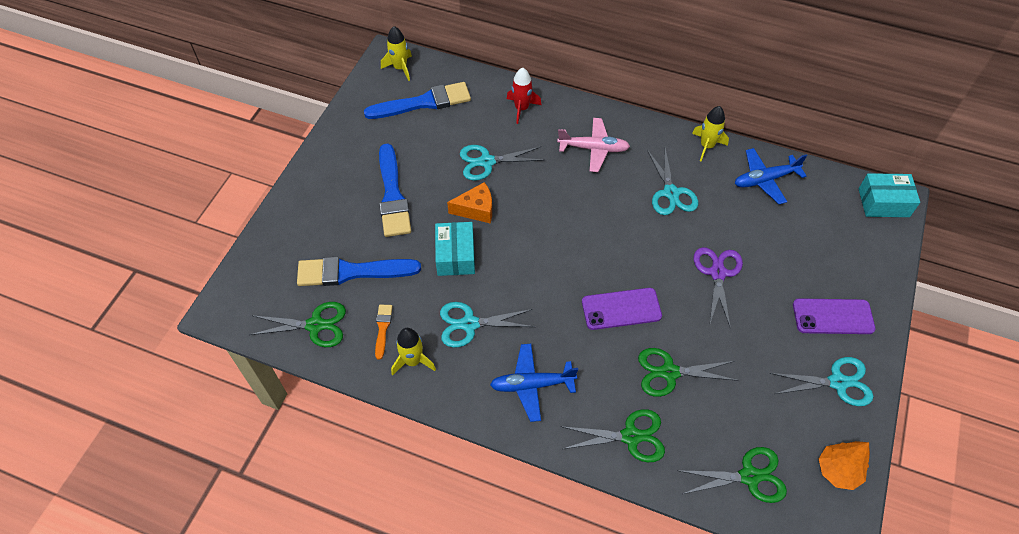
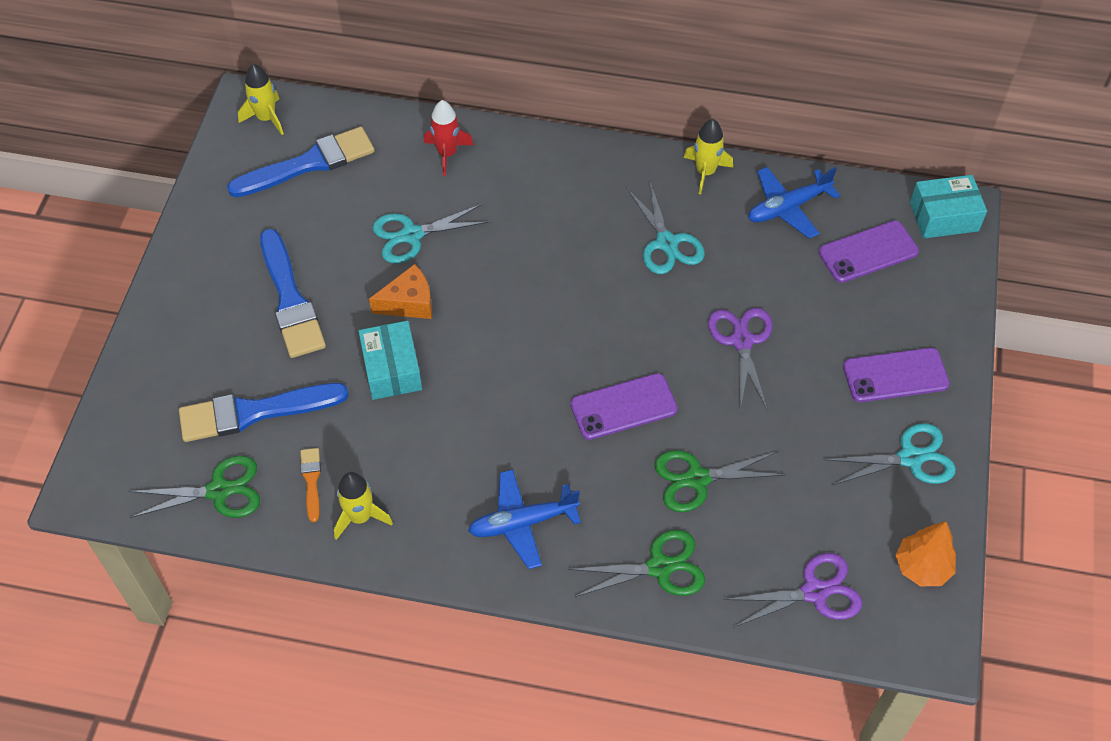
camera: 10 degrees left, 0 degrees up
(469, 324) = (427, 457): turquoise scissors -> none
(593, 149) = (554, 197): pink plane -> none
(749, 476) = (814, 592): green scissors -> purple scissors
(822, 221) = (868, 252): none -> purple phone

